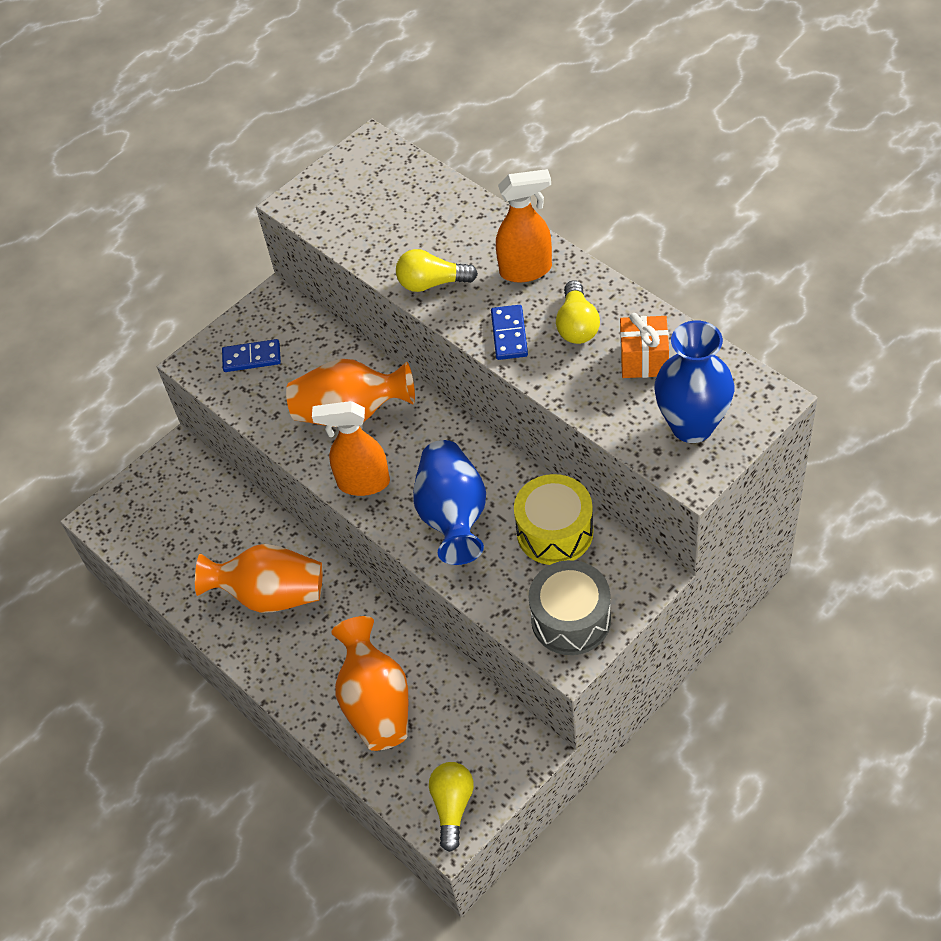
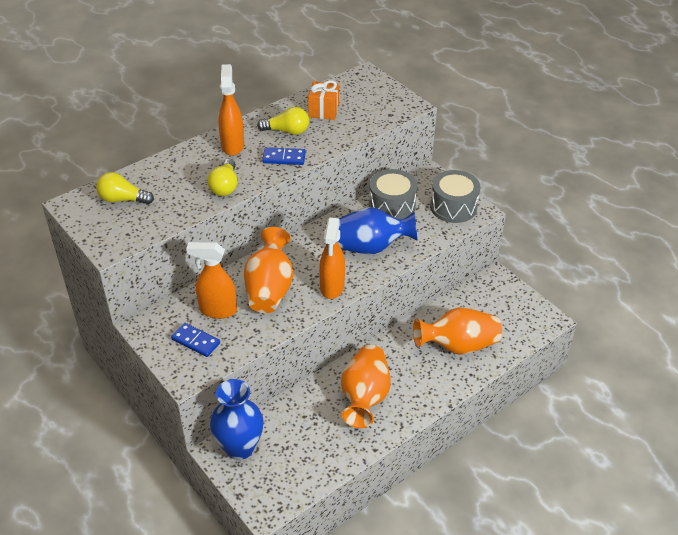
camera: 90 degrees left, 10 degrees down
(252, 358) = (196, 341): blue domino -> blue domino turned 60 degrees counterclockwise
(306, 366) = (217, 310): none -> orange spray bottle
(452, 806) = (531, 316): yellow light bulb -> yellow light bulb (123, 199)
(555, 532) = (392, 206): yellow drum -> grey drum
(692, 425) = (376, 101): blue vase -> blue vase (239, 447)

